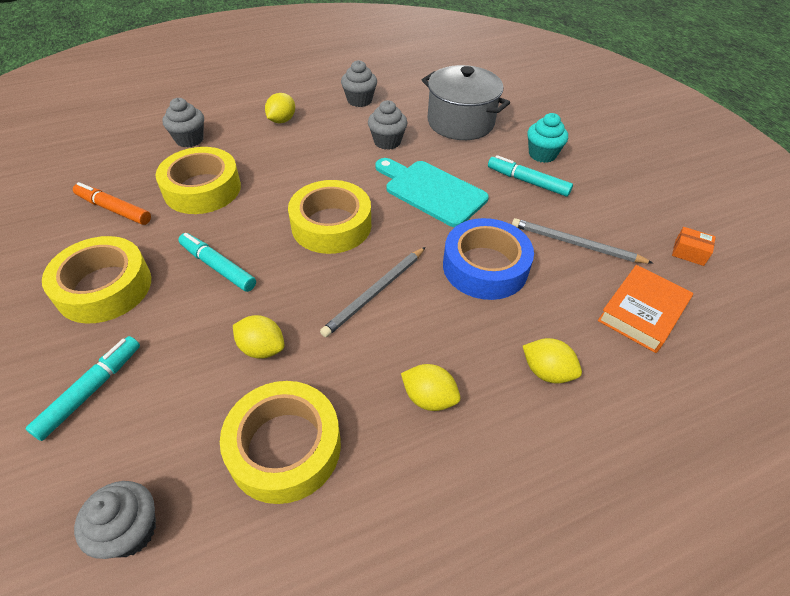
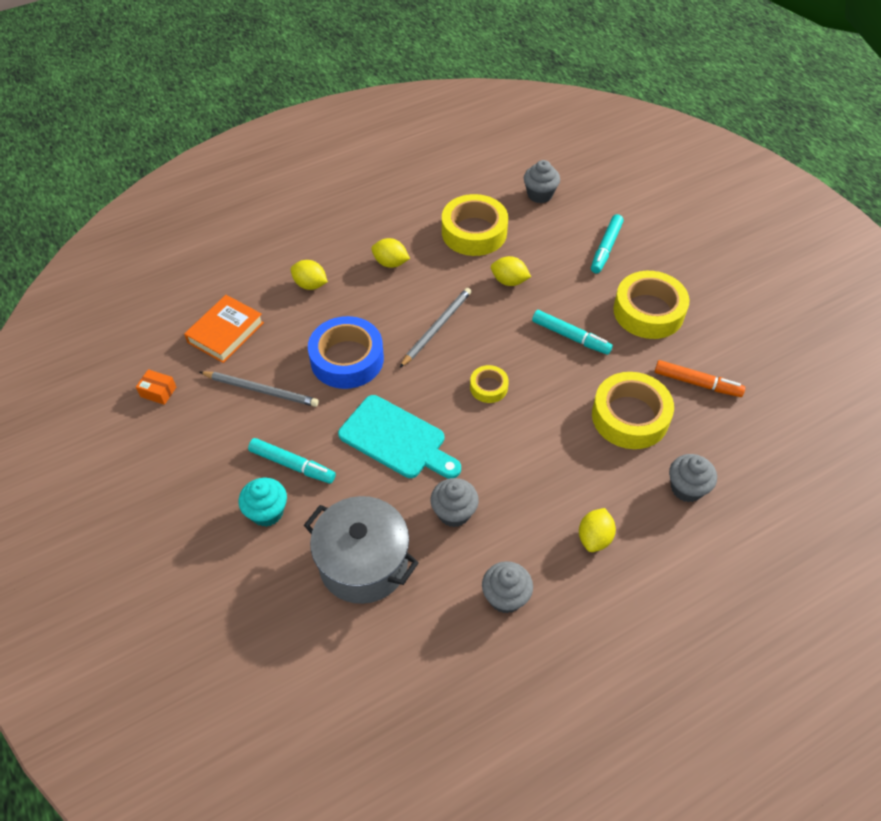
camera: 175 degrees right, 5 degrees up
(331, 225) = (488, 387): yellow tape -> yellow tape, size x0.51

